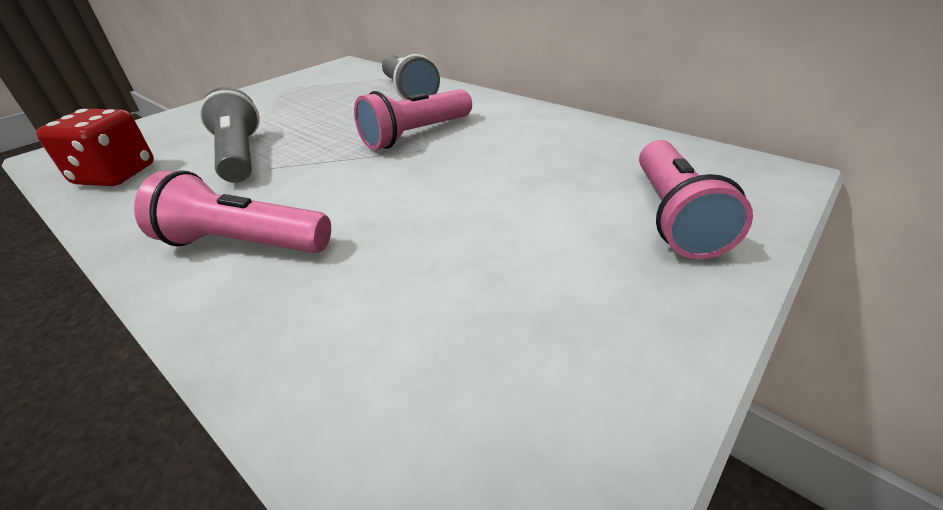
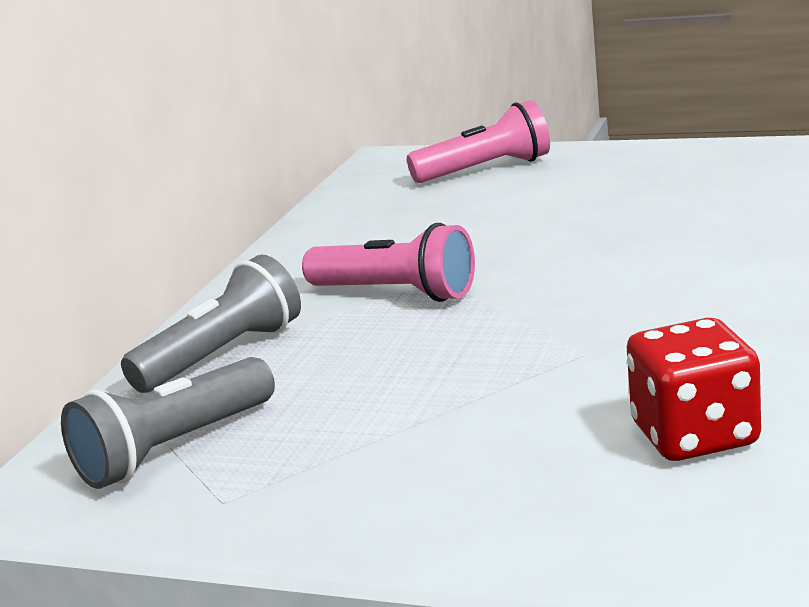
camera: 110 degrees left, 15 degrees down
(240, 155) = (549, 374): grey flashlight -> grey flashlight (174, 449)
(243, 243) = (703, 278): pink flashlight -> none

